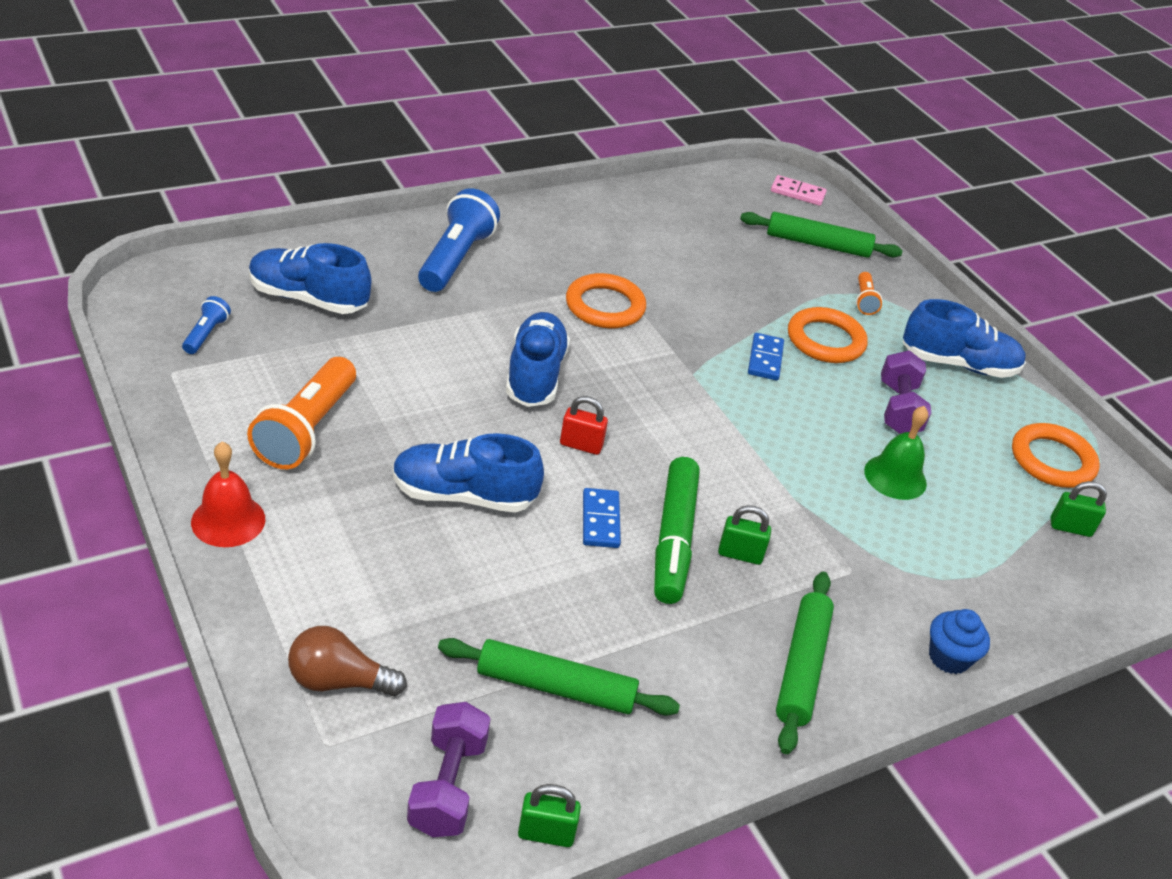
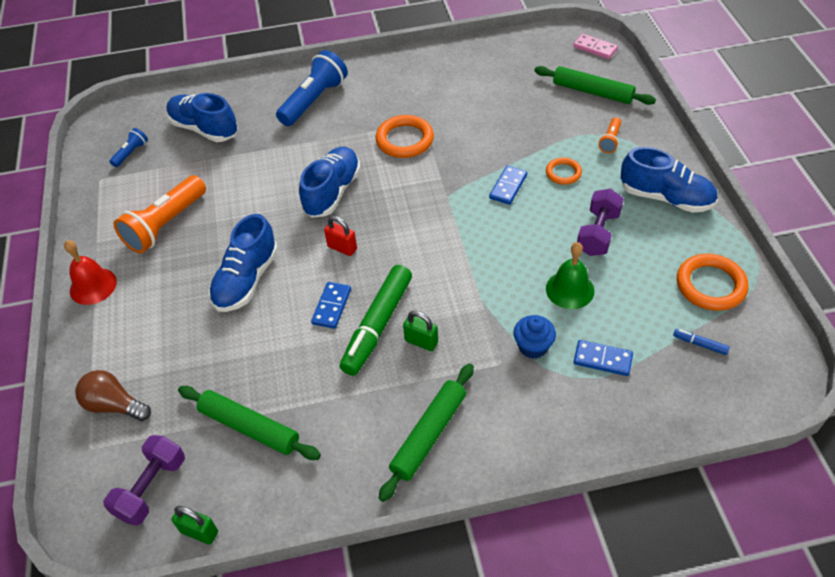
camera: 25 degrees right, 10 degrees up
(463, 495) = (246, 280): blue shoe -> blue shoe turned 90 degrees counterclockwise
(825, 340) = (563, 173): orange ring -> orange ring, size x0.59
(948, 657) = (547, 441): blue cupcake -> blue cupcake (533, 347)
(970, 555) = (602, 359): none -> blue domino
(1070, 527) = (699, 344): green padlock -> blue marker

